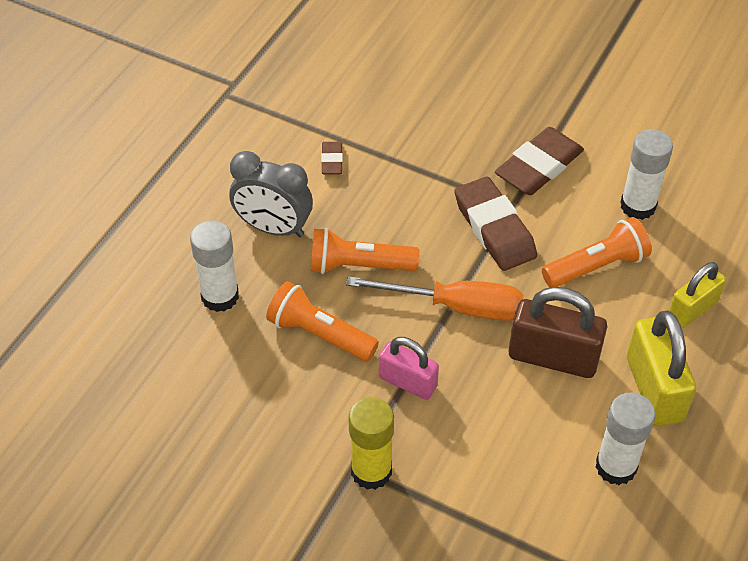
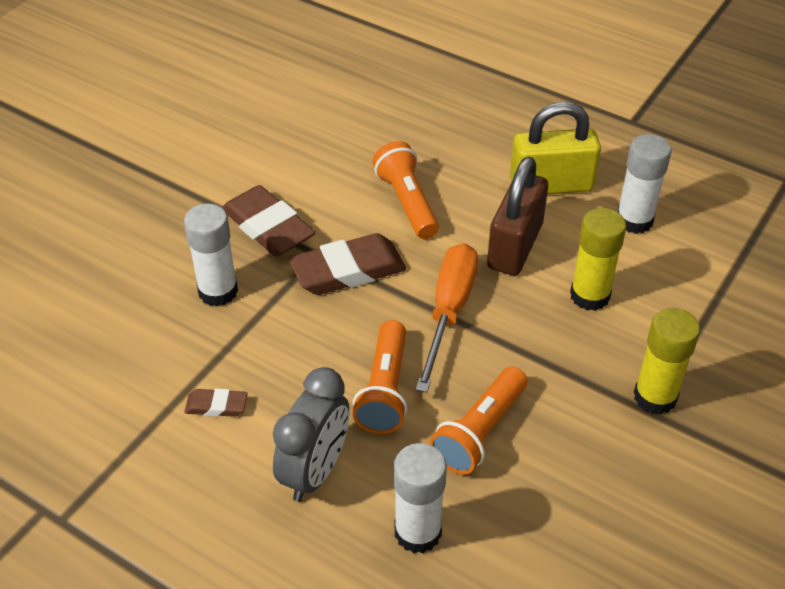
camera: 85 degrees left, 5 degrees down
(407, 382) = (544, 359): pink padlock -> none
(495, 421) = (590, 296): none -> yellow glue stick
(638, 206) = (335, 165): white glue stick -> white glue stick (218, 291)
(692, 309) = (463, 149): yellow padlock -> none

